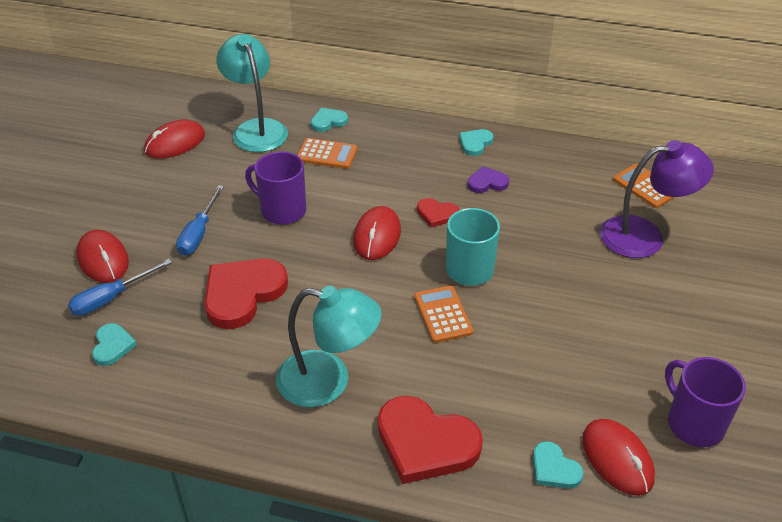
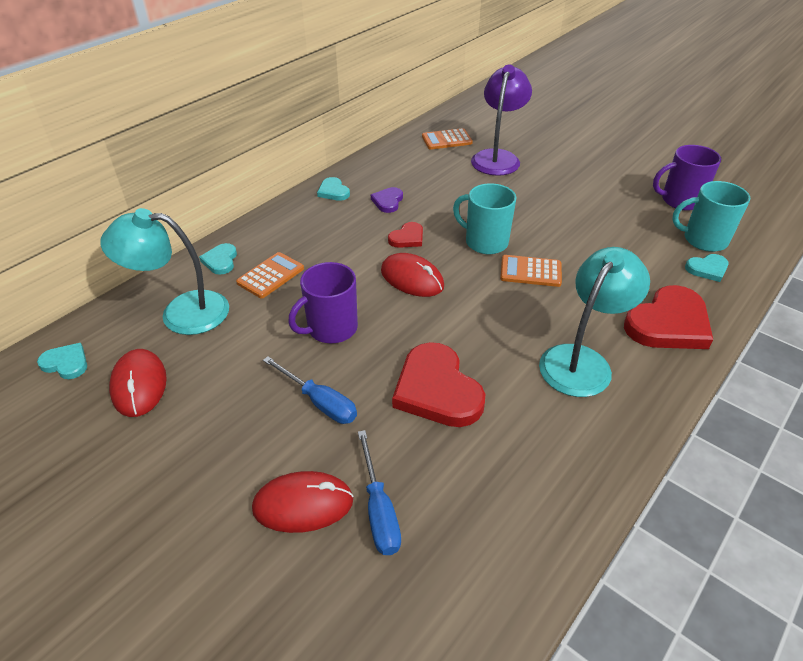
camera: 65 degrees left, 0 degrees up
(112, 346) = (461, 525): turquoise heart -> turquoise heart (66, 363)
(617, 459) = (704, 240): red mouse -> turquoise mug

